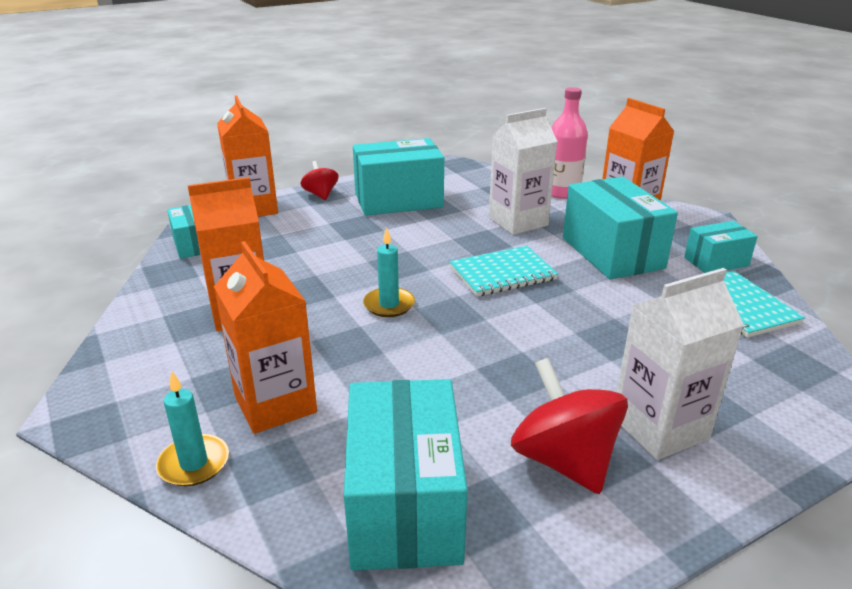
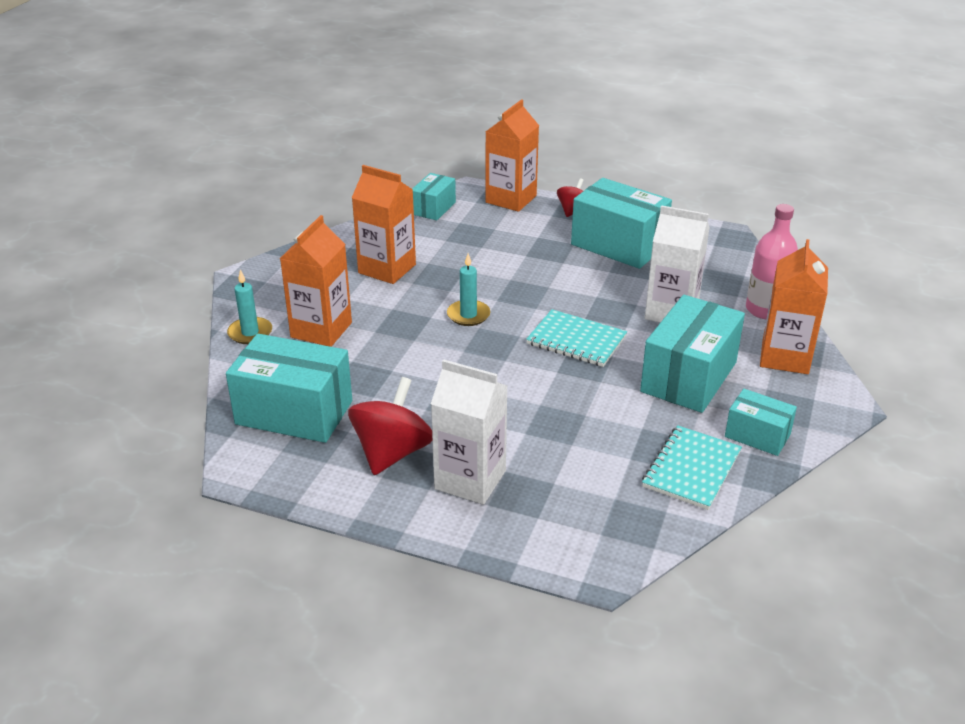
camera: 50 degrees right, 5 degrees up
(405, 504) = (294, 413): turquoise box -> turquoise box turned 60 degrees clockwise

